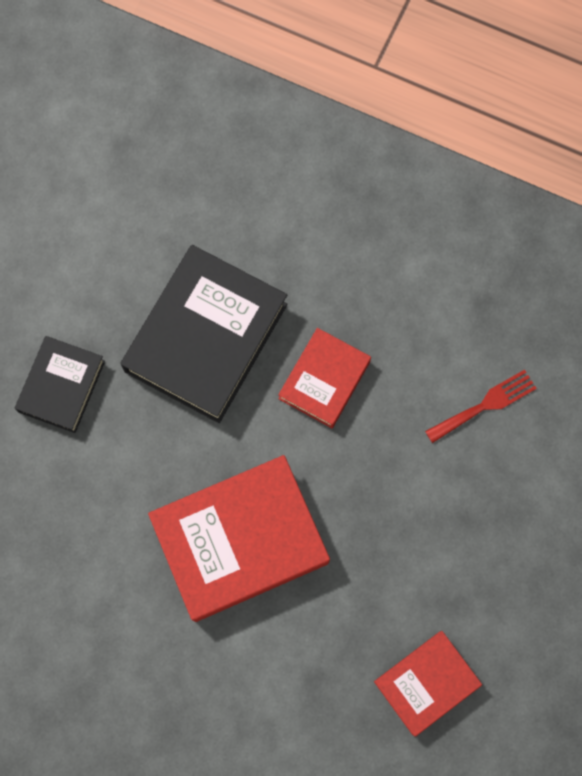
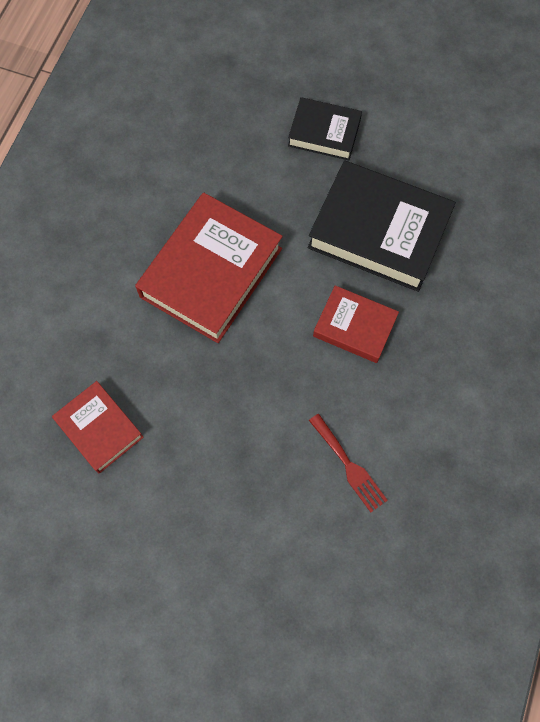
camera: 85 degrees right, 5 degrees down
(240, 540) = (211, 272): red book -> red book turned 60 degrees clockwise

